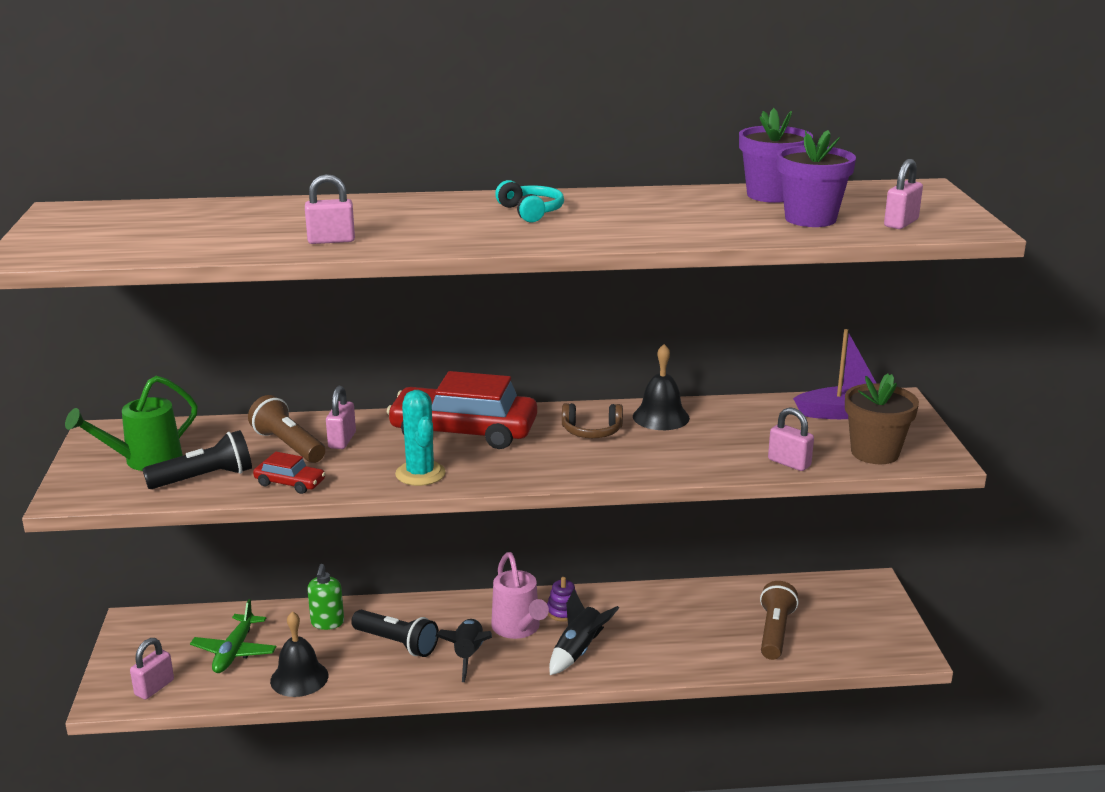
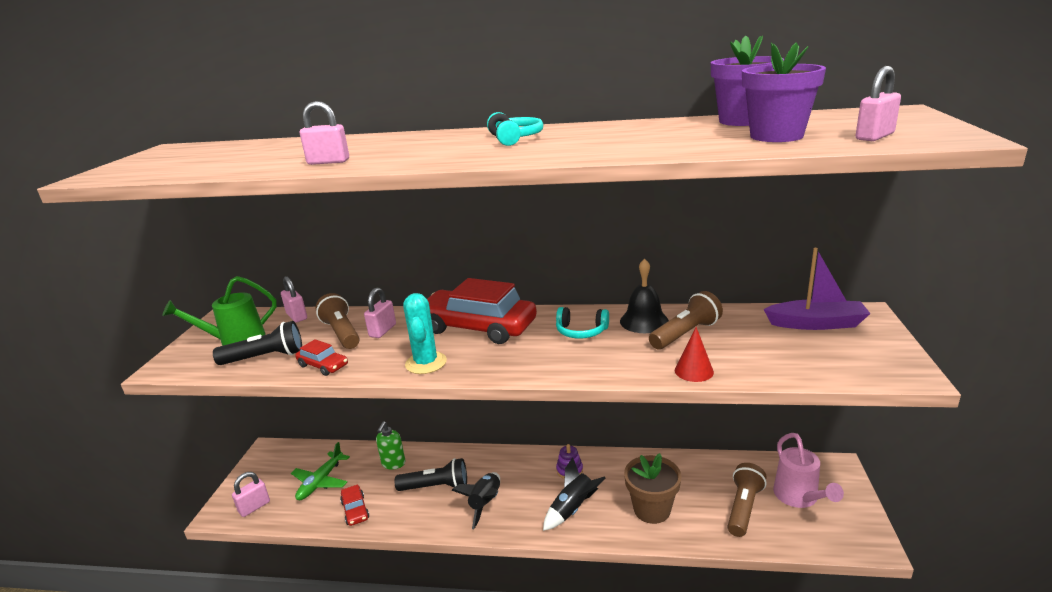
camera: 15 degrees right, 0 degrees up
(299, 678) = (355, 510): black bell -> red car
(397, 643) = (436, 486): black flashlight -> black flashlight turned 45 degrees counterclockwise
(518, 628) = (530, 482): pink watering can -> pink watering can (799, 497)
(592, 431) = (581, 331): brown headphones -> turquoise headphones
(711, 429) = (685, 334): none -> brown flashlight
(729, 466) = (694, 371): none -> red cone
(789, 463) = (752, 371): pink padlock -> pink padlock (297, 316)
(875, 453) = (839, 365): brown flower pot -> brown flower pot (652, 510)

